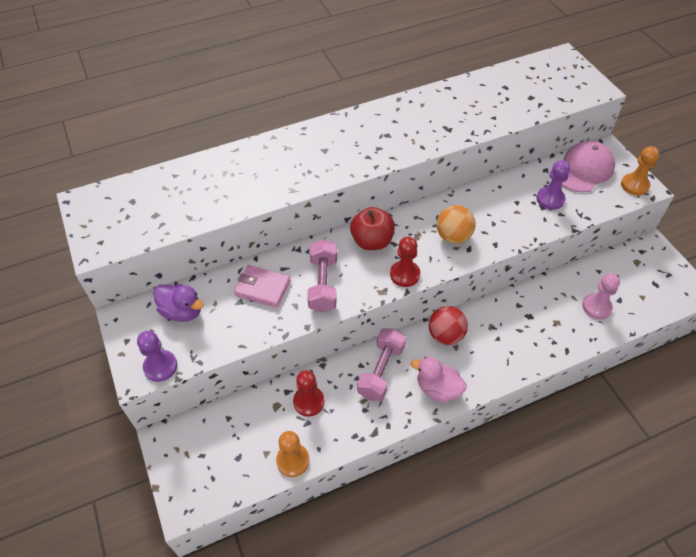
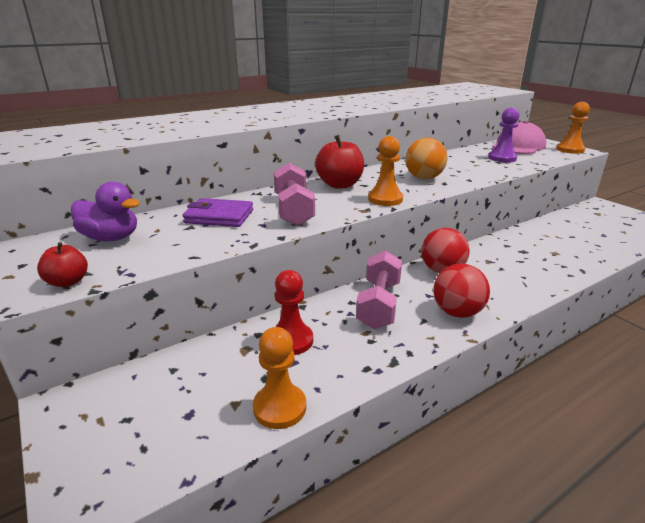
camera: 10 degrees left, 25 degrees down
(160, 366) = (68, 282): purple pawn -> red apple
(262, 288) = (219, 216): pink wallet -> purple wallet
(405, 274) = (385, 199): red pawn -> orange pawn
(438, 389) = (457, 312): pink duck -> red ball
(596, 307) = (586, 240): pink pawn -> none

